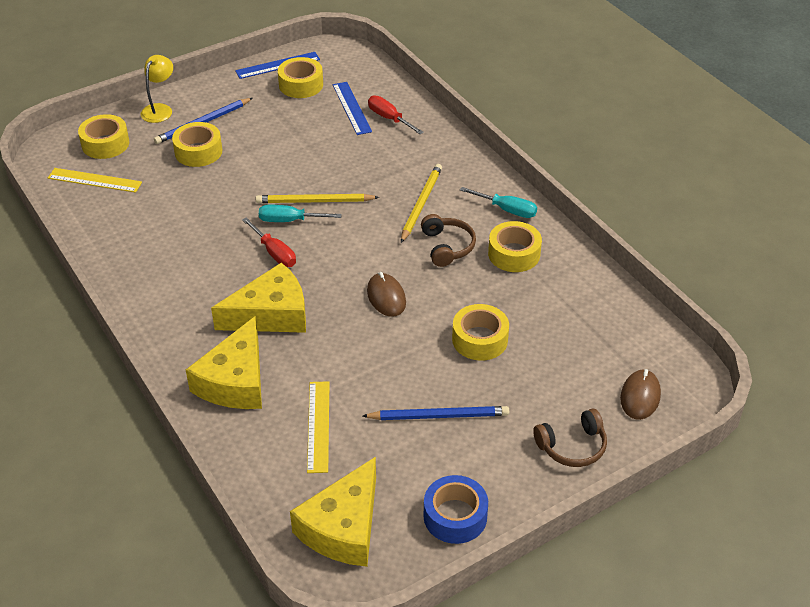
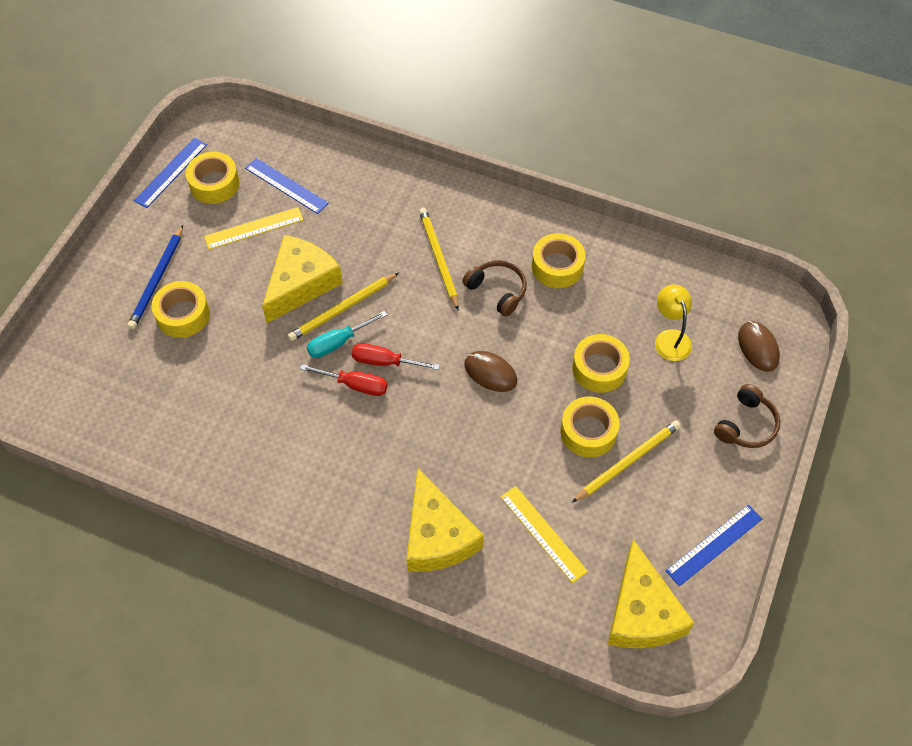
camera: 35 degrees left, 15 degrees up
(94, 180) = (108, 405): yellow ruler -> yellow ruler (254, 228)
(105, 144) = (79, 357): yellow tape -> yellow tape (588, 432)
(160, 109) = (98, 287): yellow lamp -> yellow lamp (670, 338)
(271, 314) = (408, 450): yellow cheese -> yellow cheese (300, 284)
(389, 118) = (332, 179): red screwdriver -> red screwdriver (385, 362)
(439, 416) = (627, 461): blue pencil -> yellow pencil
(455, 516) = (714, 545): blue tape -> blue ruler
(506, 210) = (514, 224): turquoise screwdriver -> none

